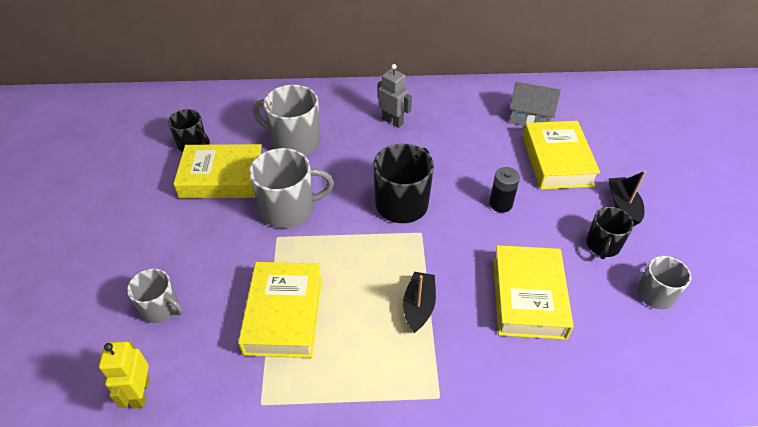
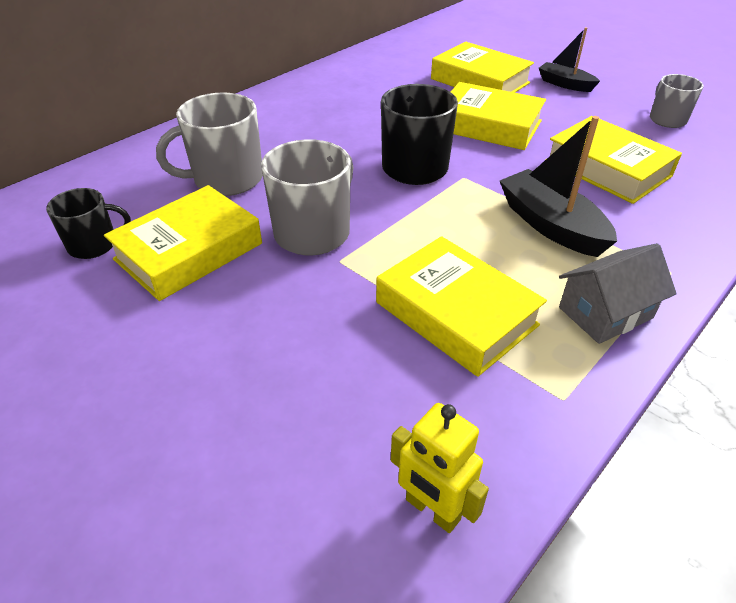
camera: 45 degrees left, 5 degrees down
(161, 308) = (315, 412): grey mug -> none
(392, 121) = (303, 118): grey robot -> none
(419, 306) = (551, 225): black boat -> black boat, size x1.56
(500, 204) = (488, 125): black battery -> yellow book
(530, 117) = (414, 65): grey house -> grey house (605, 313)
(602, 245) = (593, 112): black mug -> none

